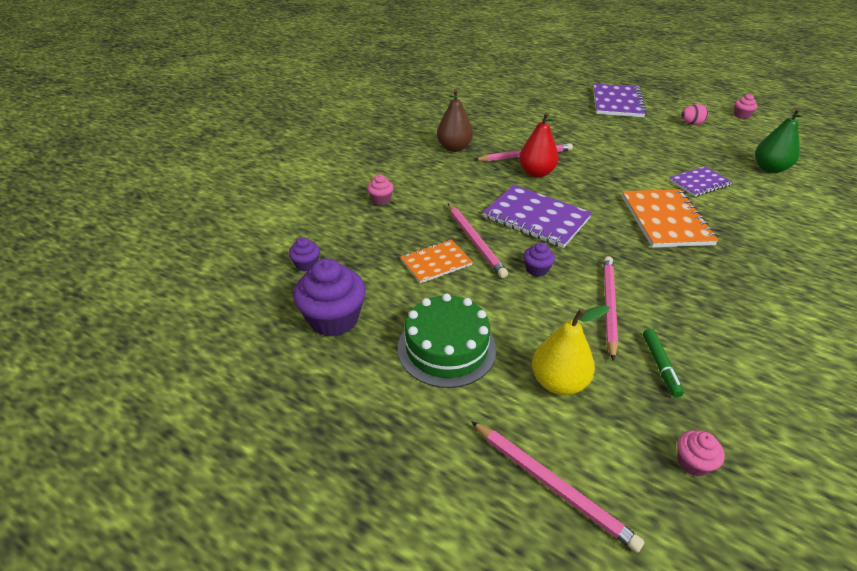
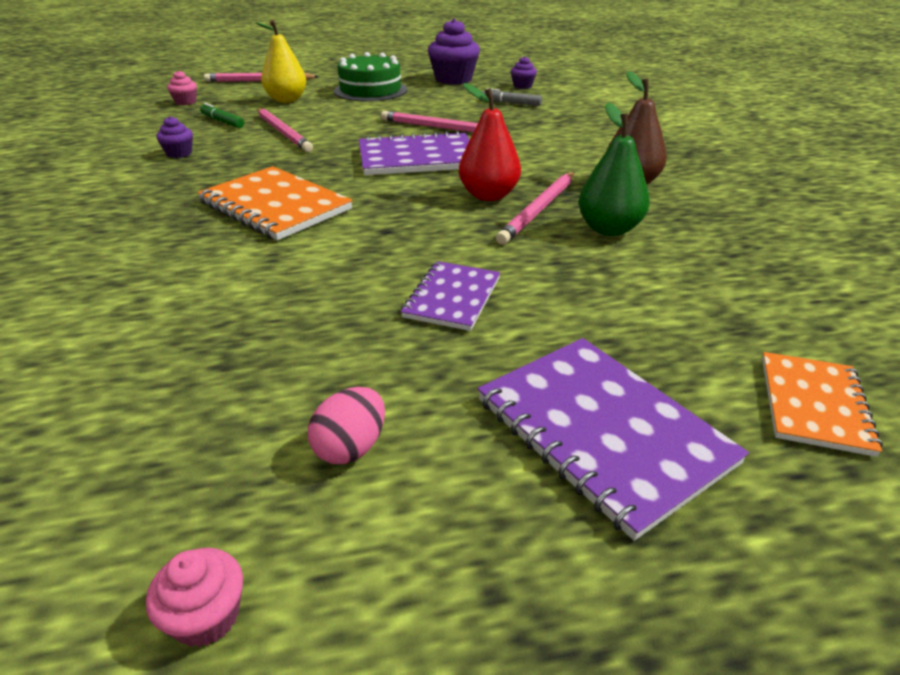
camera: 135 degrees right, 5 degrees down
(369, 244) = (511, 103): none -> grey marker
(381, 199) = (571, 122): pink cupcake -> none
(436, 262) = (445, 111): orange notebook -> orange notebook (814, 404)
(536, 269) = (365, 131): purple cupcake -> purple cupcake (179, 153)
(699, 183) = (253, 276): purple notebook -> purple notebook (452, 297)
(769, 168) = (113, 374): green pear -> green pear (609, 229)

